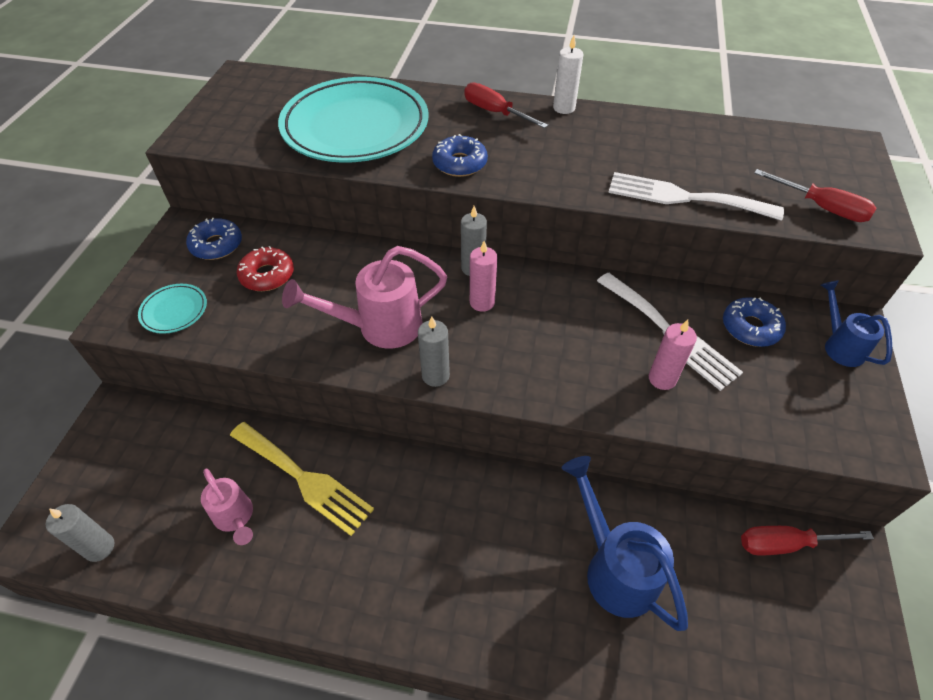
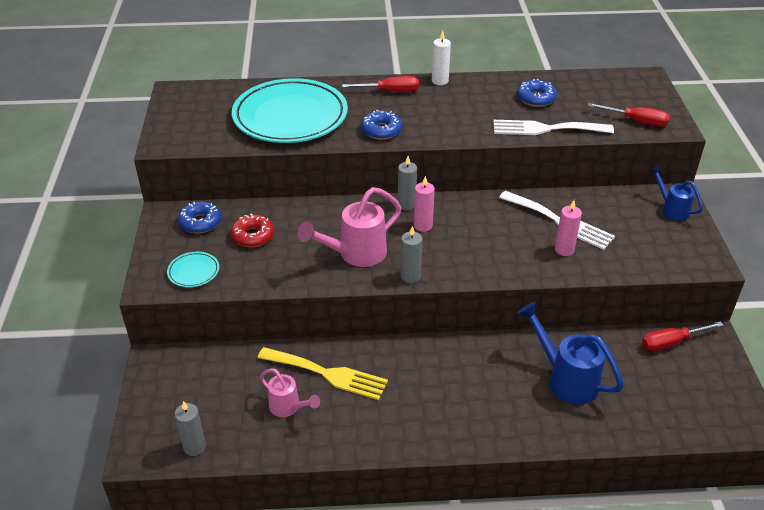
camera: 15 degrees left, 10 degrees down
(495, 112) = (390, 91): red screwdriver -> red screwdriver turned 150 degrees clockwise
(750, 328) = (612, 209): blue donut -> blue donut (536, 98)

